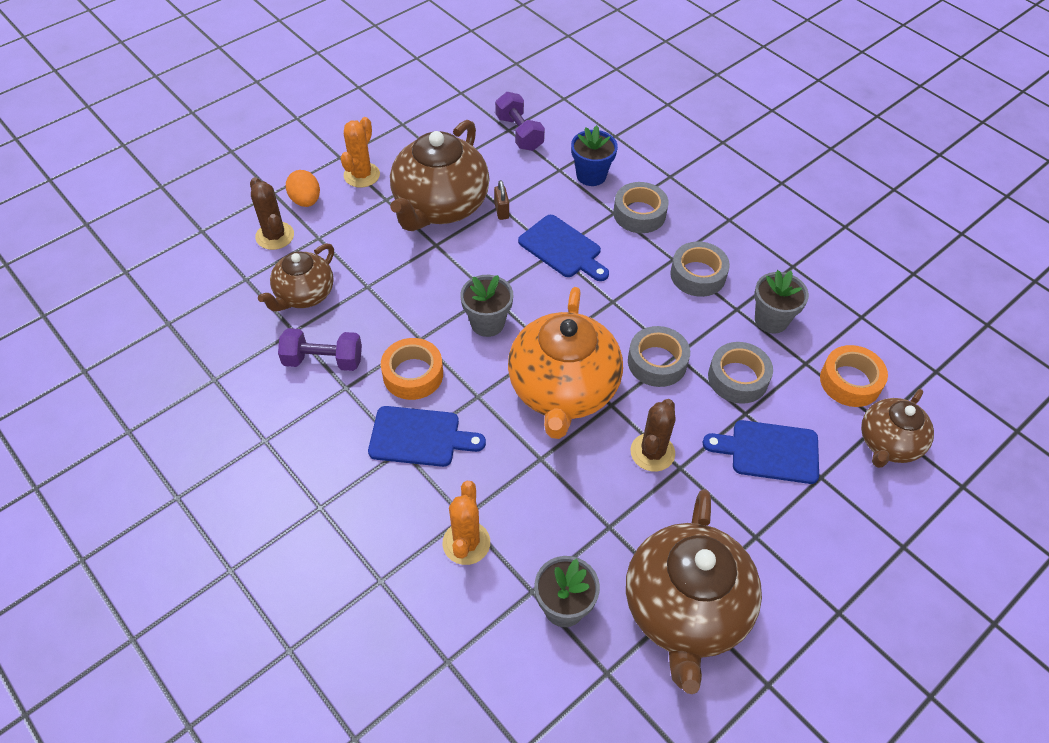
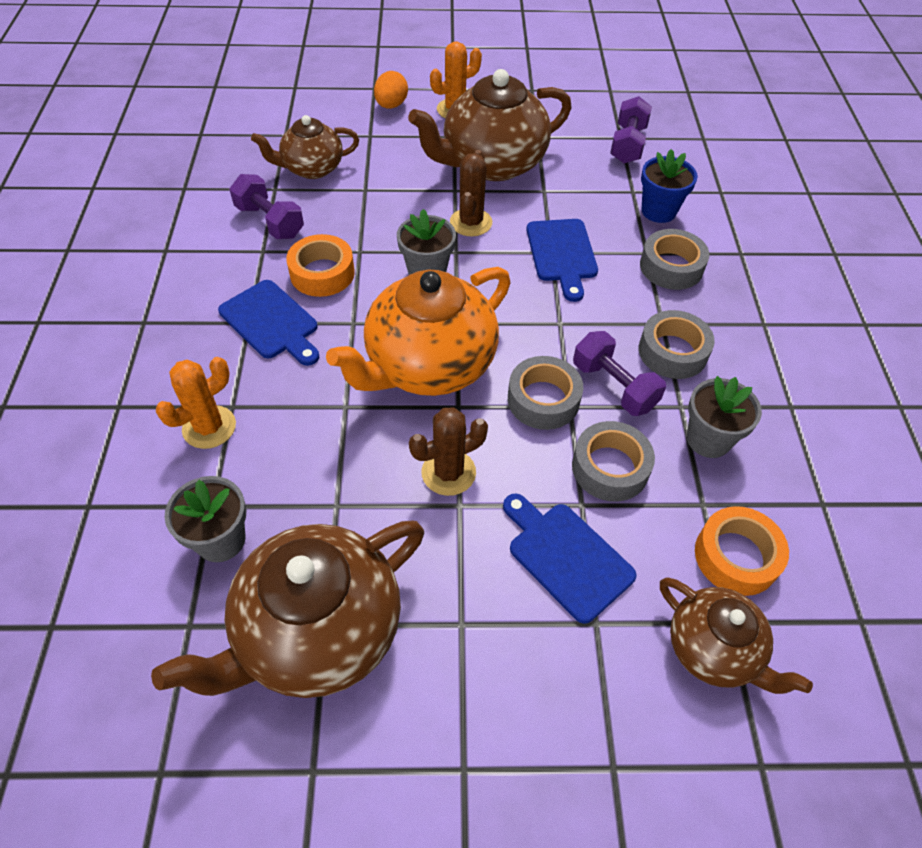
camera: 40 degrees right, 0 degrees up
(275, 236) = (340, 117): brown cactus -> brown cactus (471, 222)
(501, 211) = (541, 195): brown padlock -> none
(688, 323) = (614, 386): none -> purple dumbbell
(888, 443) = (713, 650): brown teapot -> brown teapot turned 120 degrees counterclockwise

